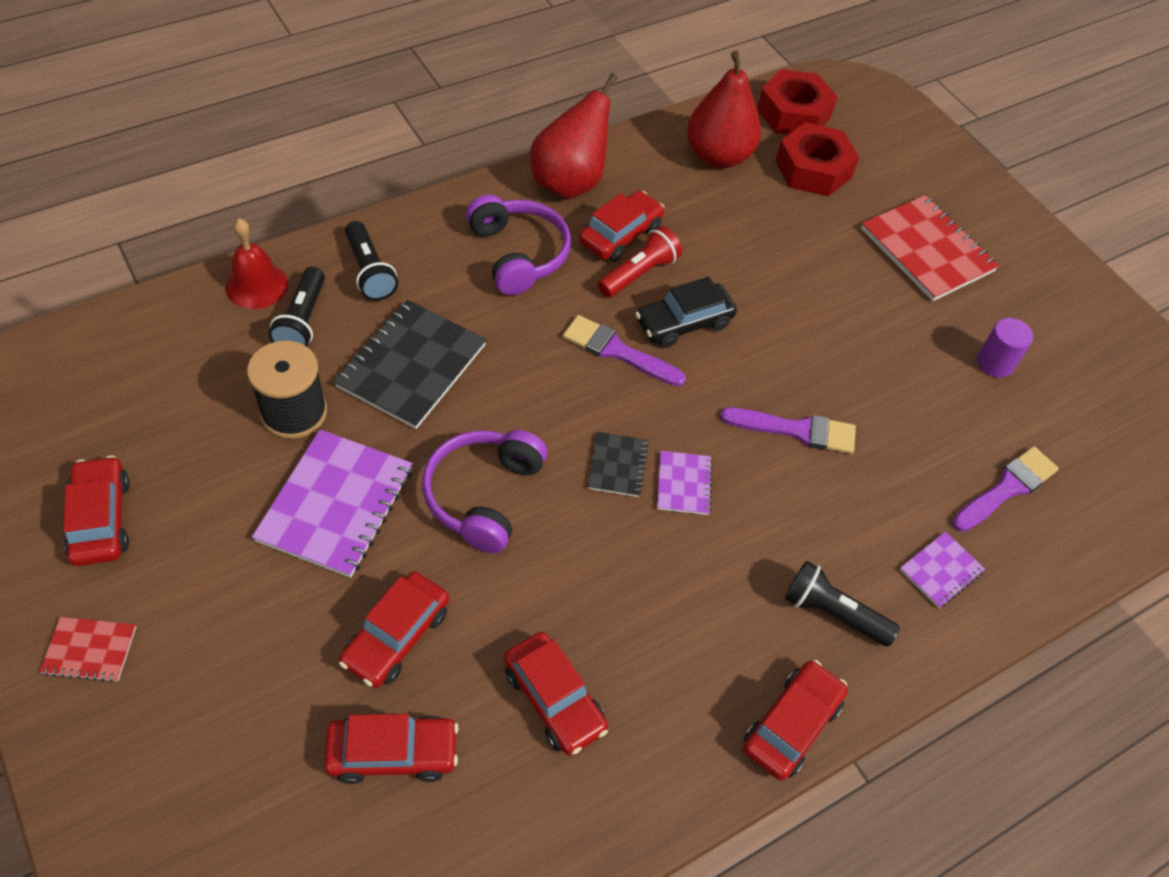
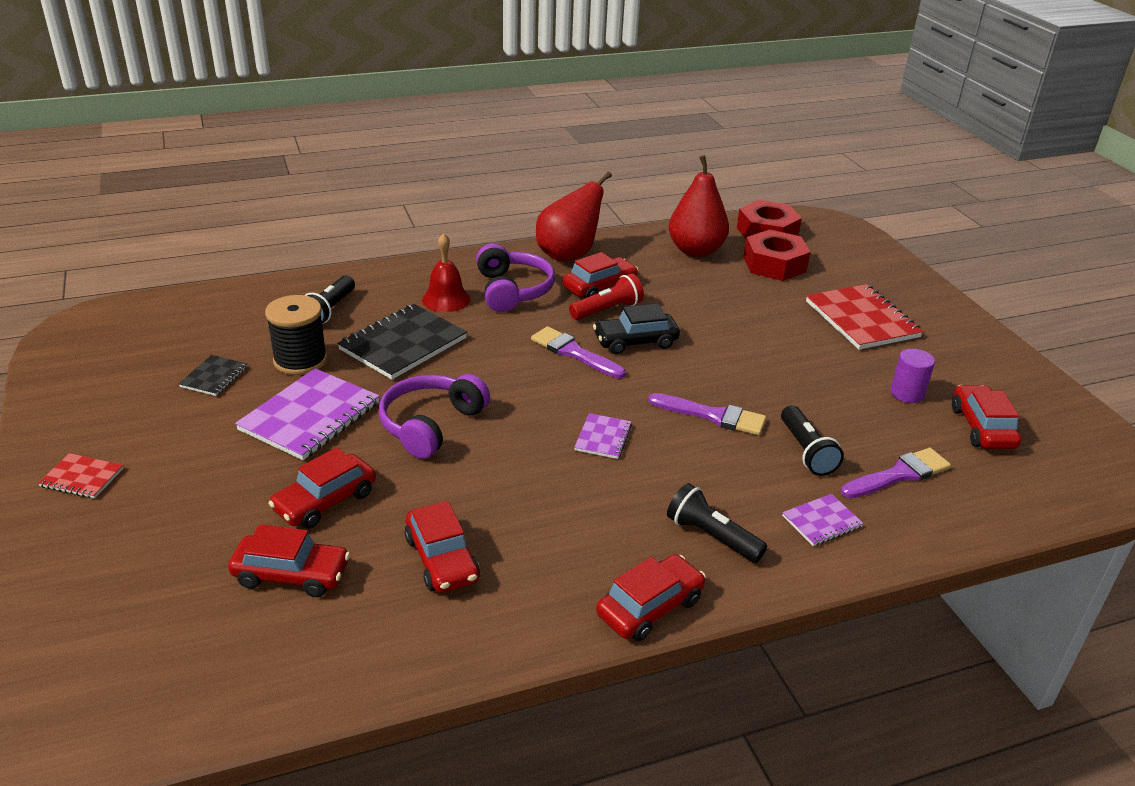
camera: 15 degrees right, 20 degrees down
(101, 519) = (127, 403): red car -> red car (982, 427)
(256, 285) = (303, 288): red bell -> red bell (446, 299)
(369, 272) = (392, 289): black flashlight -> black flashlight (806, 451)
(617, 465) = (549, 420): black notebook -> black notebook (214, 377)

